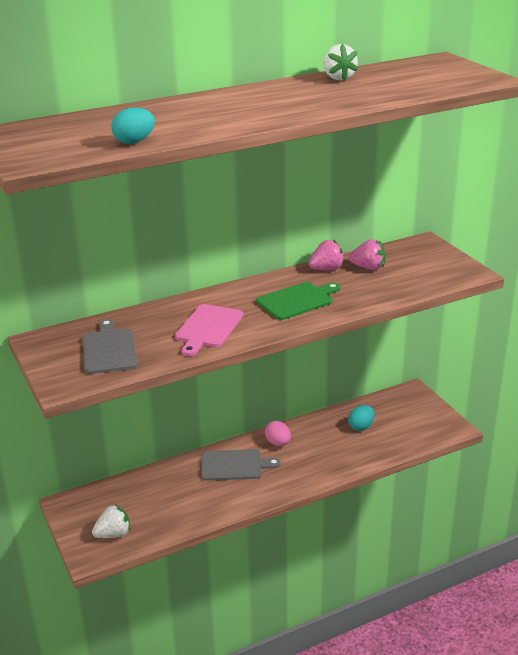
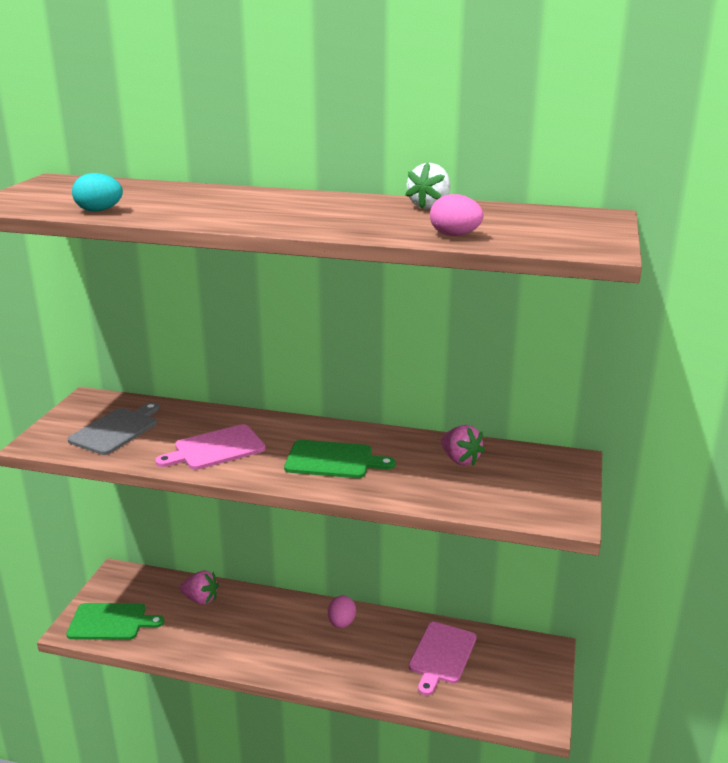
camera: 40 degrees right, 5 degrees down
(113, 534) = (111, 622): white strawberry -> green cutting board
(234, 465) = (277, 621): grey cutting board -> none
(326, 269) = (416, 442): pink strawberry -> pink strawberry (201, 599)
(361, 426) = (441, 655): turquoise egg -> pink cutting board
(405, 92) = (455, 235): none -> pink egg

